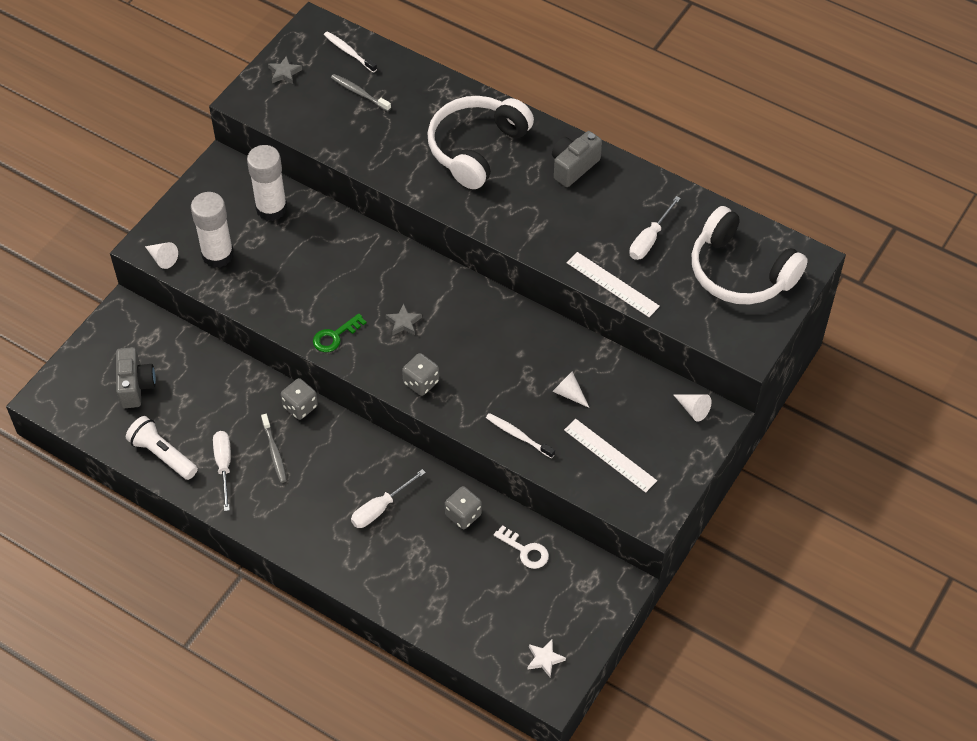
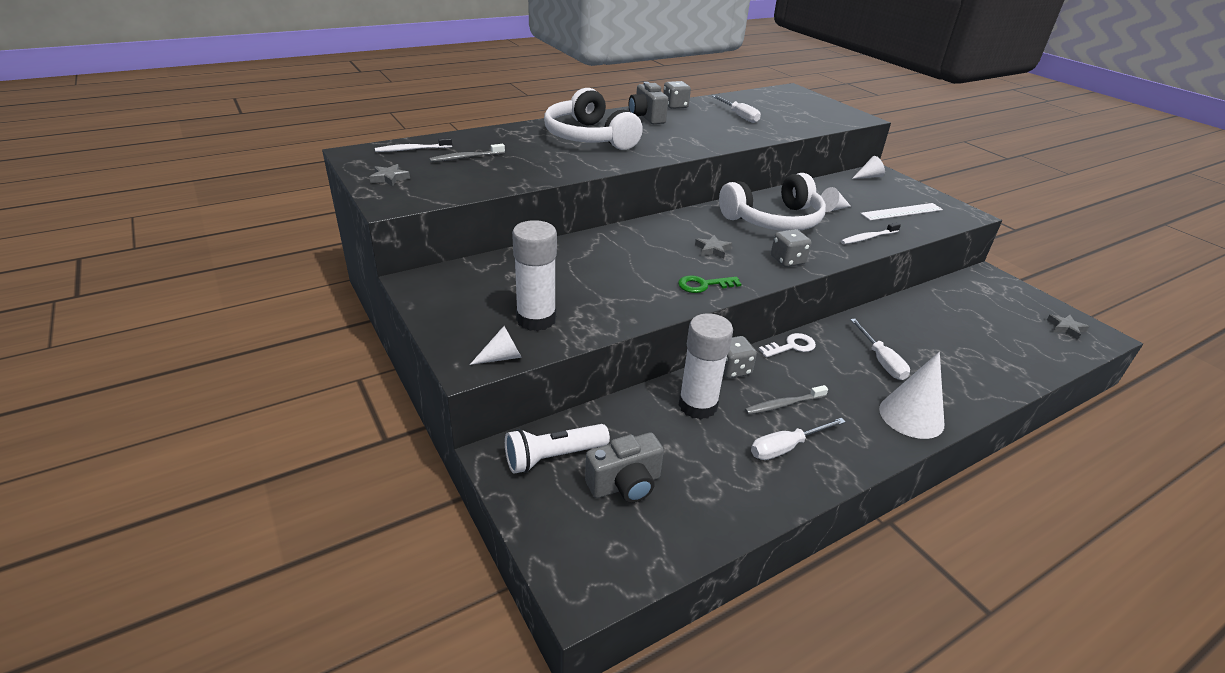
camera: 65 degrees left, 20 degrees down
(135, 386) = (625, 484): grey camera -> grey camera turned 135 degrees clockwise
(163, 454) = (746, 494): white flashlight -> white flashlight (553, 457)
(224, 466) = (786, 447): white screwdriver -> white screwdriver turned 45 degrees counterclockwise
(271, 208) = (510, 272): white glue stick -> white glue stick (697, 405)
(274, 452) = (783, 404): grey toothbrush -> grey toothbrush turned 150 degrees clockwise
(310, 541) = (911, 416): none -> white cone
(335, 336) = (703, 285): green key -> green key turned 90 degrees clockwise
(463, 515) = (901, 320): grey dice -> grey dice (675, 106)
(525, 550) = (947, 303): white key -> white key (791, 346)
(544, 659) = (1065, 328): white star -> grey star
(612, 284) = (773, 134): white ruler -> none
(740, 272) = (789, 104): white headphones -> white headphones (773, 220)

